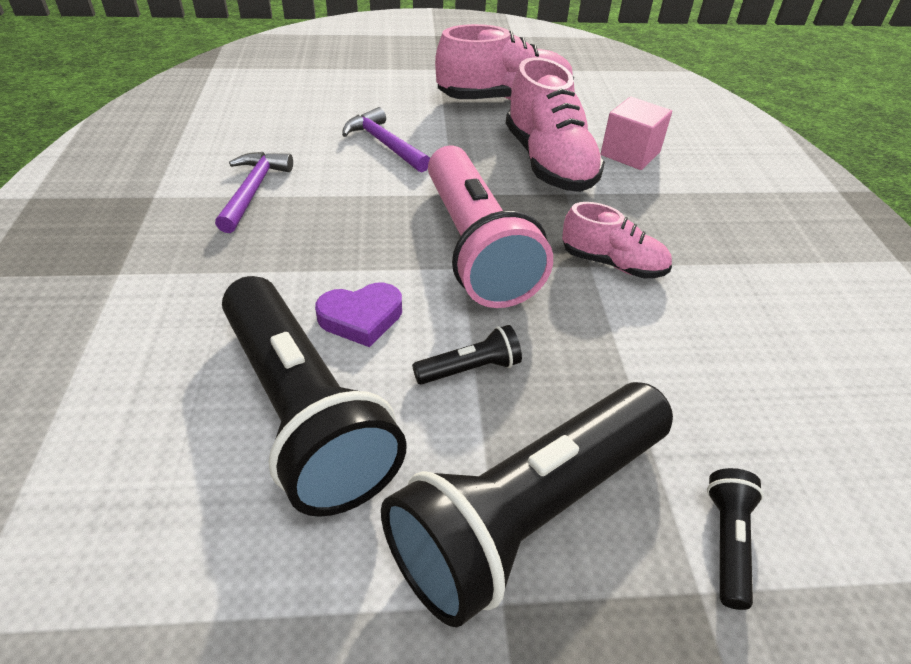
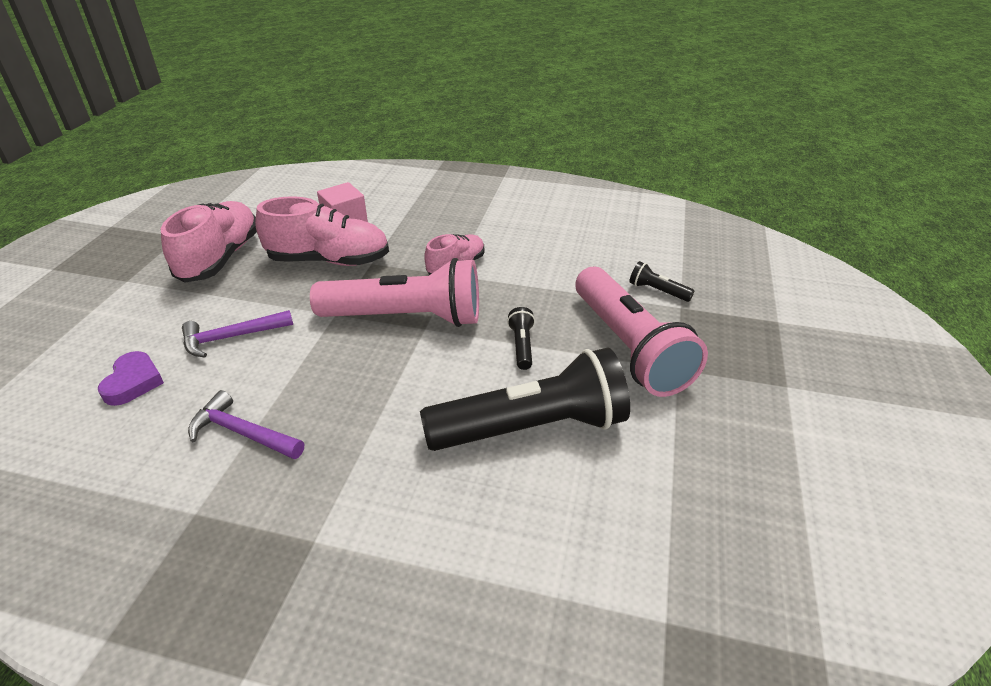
camera: 70 degrees left, 5 degrees down
(361, 318) = (453, 387): purple heart -> purple heart (133, 382)
(529, 512) = (629, 347): black flashlight -> pink flashlight

